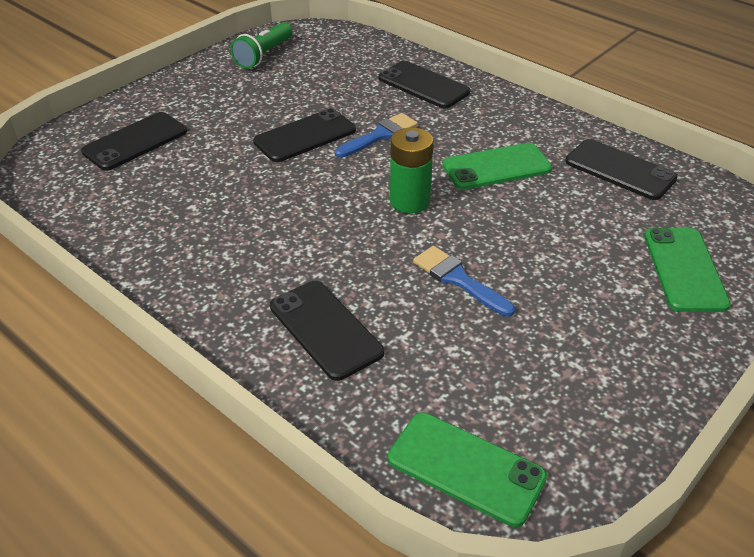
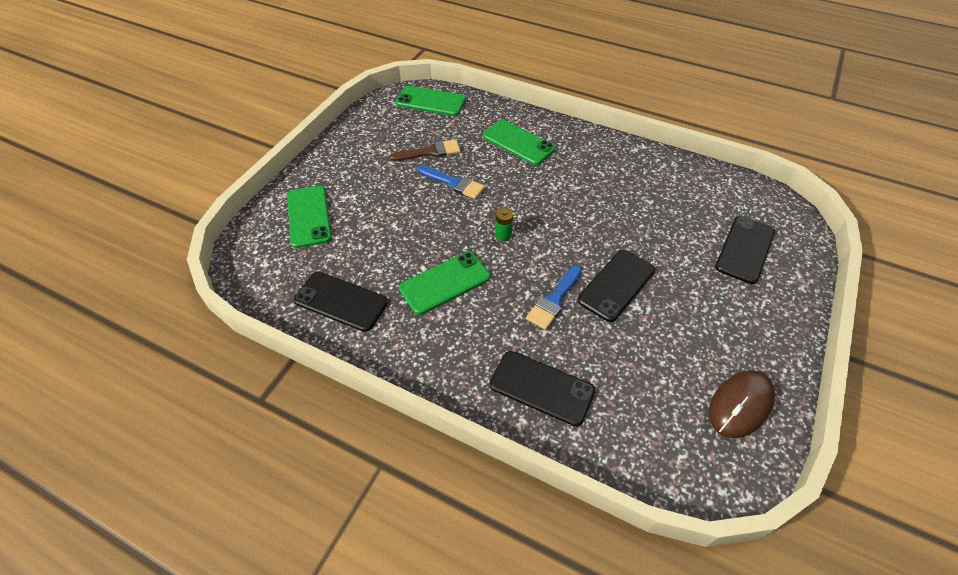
camera: 165 degrees right, 10 degrees up
(263, 55) = (740, 405): green flashlight -> brown mouse
(325, 329) = (518, 143): black phone -> green phone
(409, 201) = (503, 235): green battery -> green battery, size x0.55
(487, 341) = (430, 152): none -> brown brush

